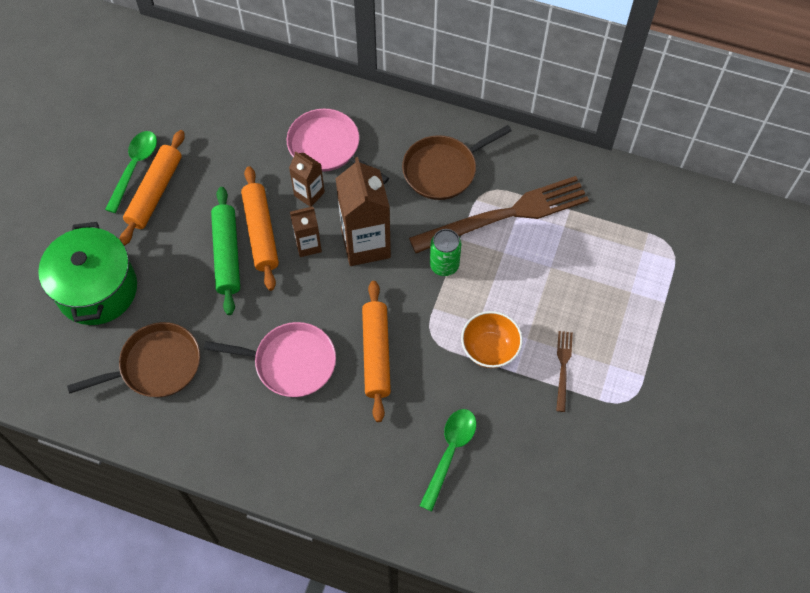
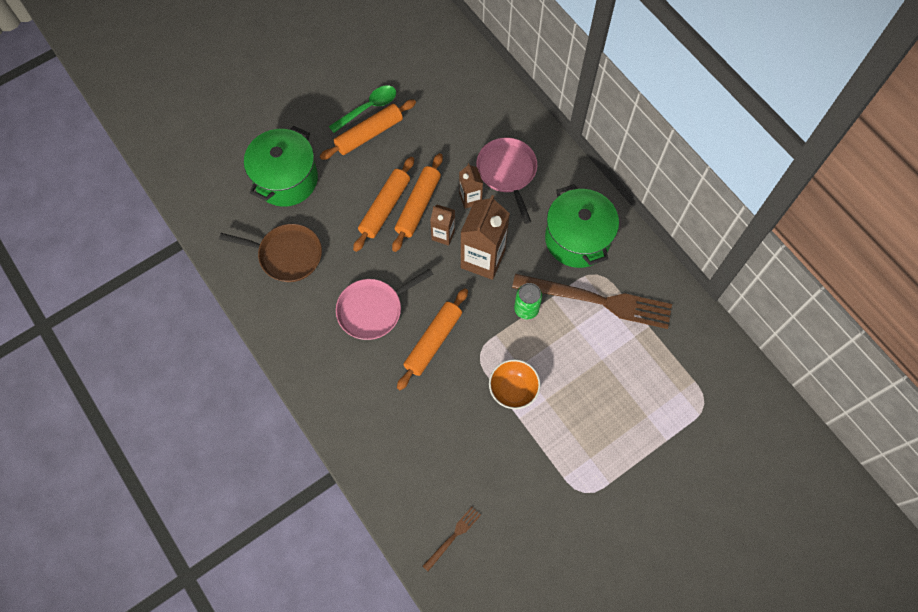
camera: 35 degrees right, 5 degrees up
(227, 255) = (385, 207): green rolling pin -> orange rolling pin
(291, 362) = (373, 310): pink pan -> pink pan turned 105 degrees clockwise
(443, 170) = (577, 239): brown pan -> green pot
(450, 453) = (432, 443): green spoon -> none
(563, 367) = (555, 437): brown fork -> brown fork (453, 536)

